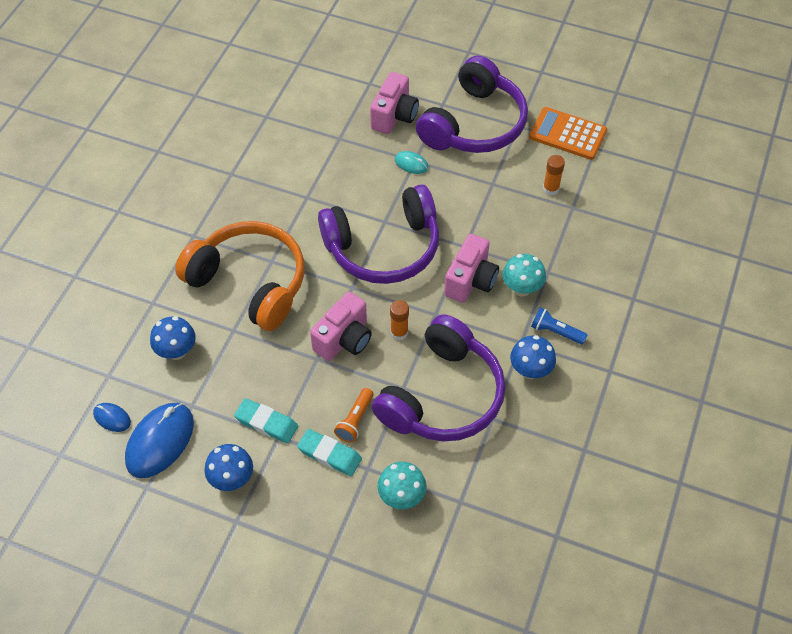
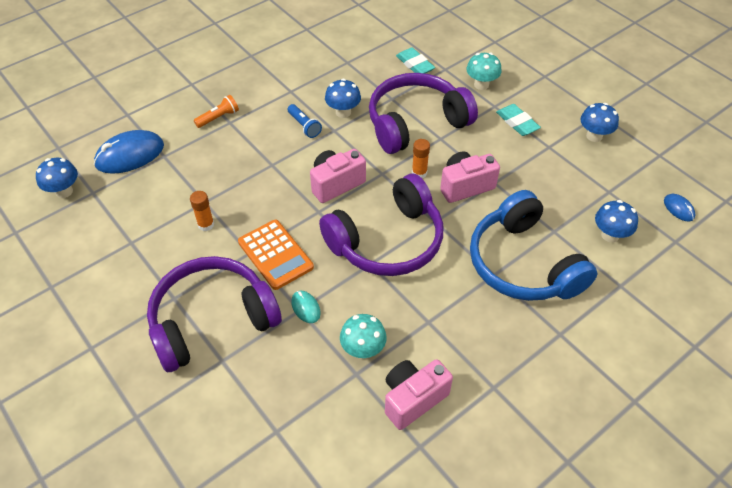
camera: 150 degrees left, 5 degrees down
(160, 441) = (642, 178): blue mouse -> blue mouse (130, 155)
(250, 282) = (523, 264): orange headphones -> blue headphones
(266, 423) = (554, 157): turquoise eraser -> turquoise eraser (415, 64)
(355, 420) = (487, 134): orange flashlight -> orange flashlight (218, 117)
(383, 247) = (387, 241): purple headphones -> purple headphones turned 135 degrees clockwise
(394, 116) = (281, 372): pink camera -> pink camera (413, 399)
(521, 288) = (302, 162): turquoise mushroom -> turquoise mushroom (363, 350)
(567, 134) = (140, 267): orange calculator -> orange calculator (275, 255)
(699, 160) = (64, 191): none -> blue mushroom

